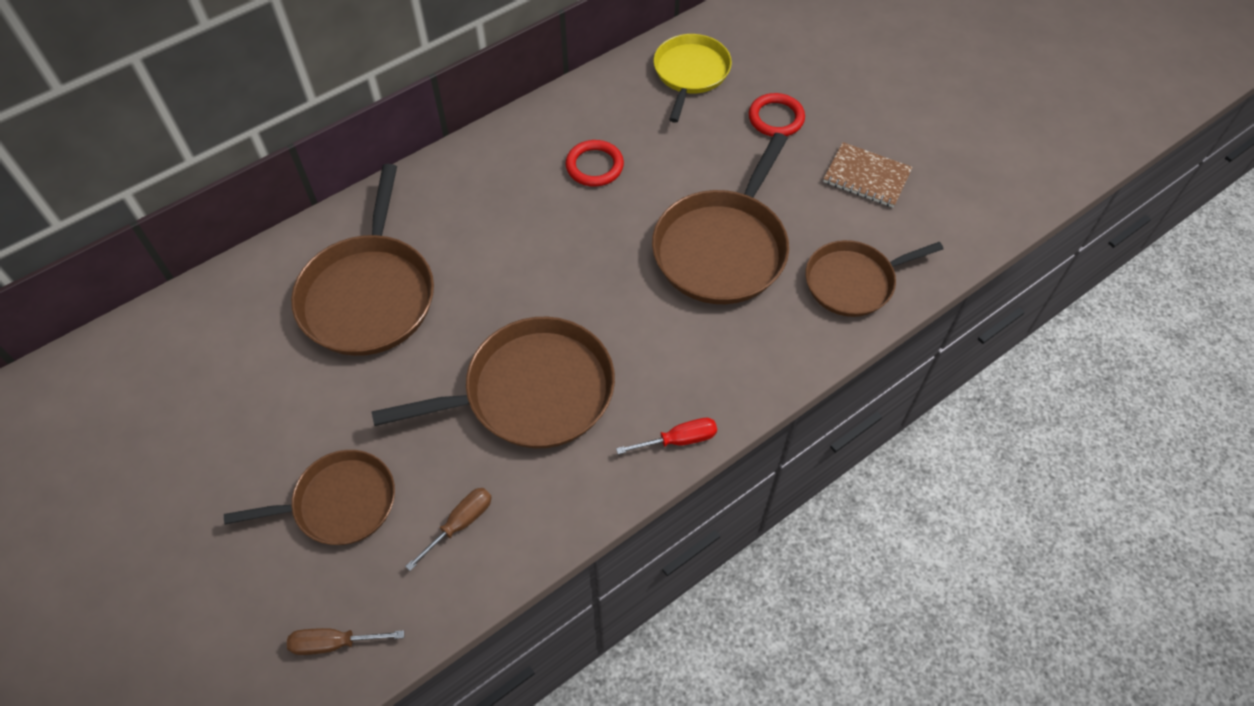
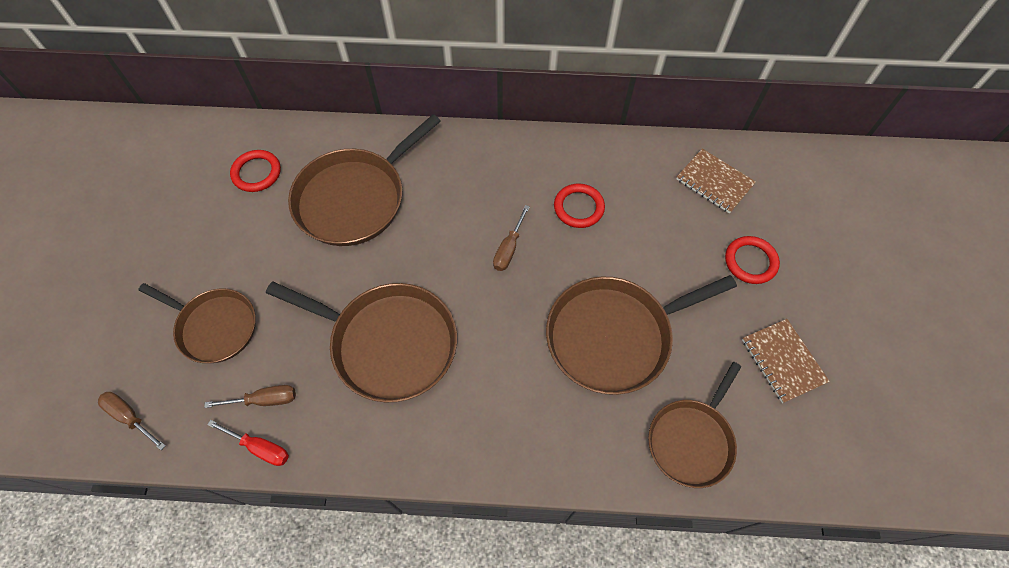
camera: 40 degrees right, 5 degrees up
(234, 340) = (257, 173): none -> red ring
(565, 240) = (509, 248): none -> brown screwdriver
(678, 440) = (449, 459): red screwdriver -> red screwdriver (259, 447)
(690, 73) = (714, 182): yellow pan -> brown notebook
(853, 282) = (692, 440): brown pan -> brown pan turned 75 degrees counterclockwise

